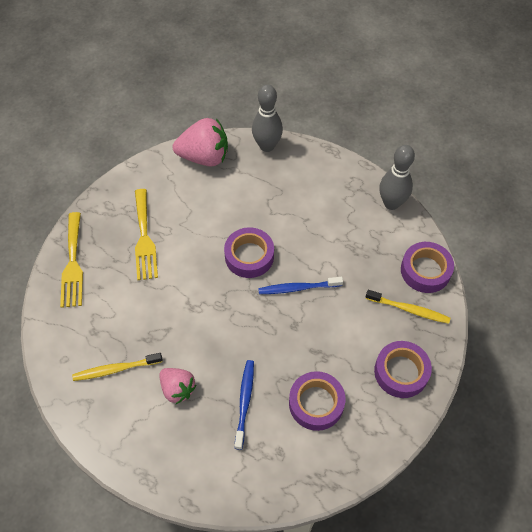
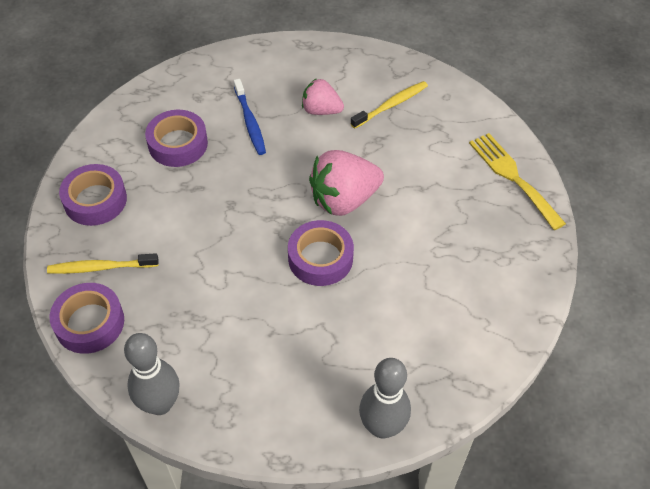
camera: 155 degrees right, 5 degrees down
(144, 238) = (457, 232): yellow fork -> none
(204, 157) = (460, 370): pink strawberry -> pink strawberry (344, 199)
(298, 288) = (244, 243): blue toothbrush -> none

